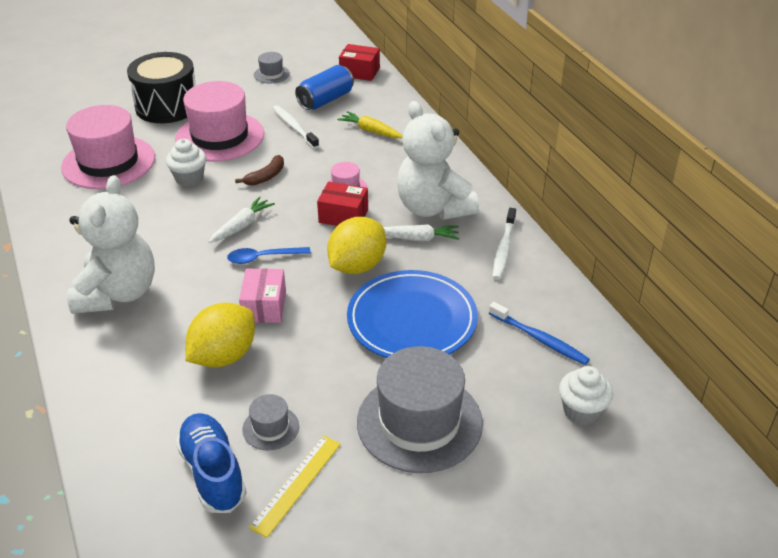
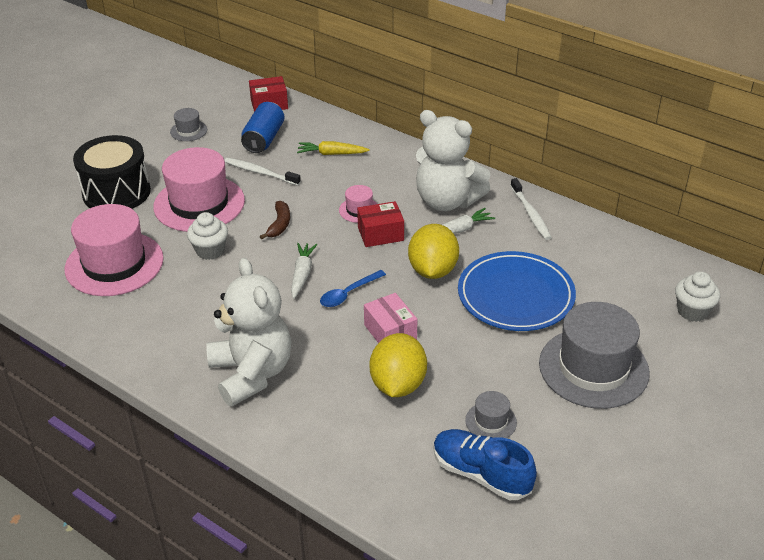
camera: 30 degrees left, 0 degrees up
(296, 484) = (551, 452): yellow ruler -> none
(539, 339) = (618, 272): blue toothbrush -> none

